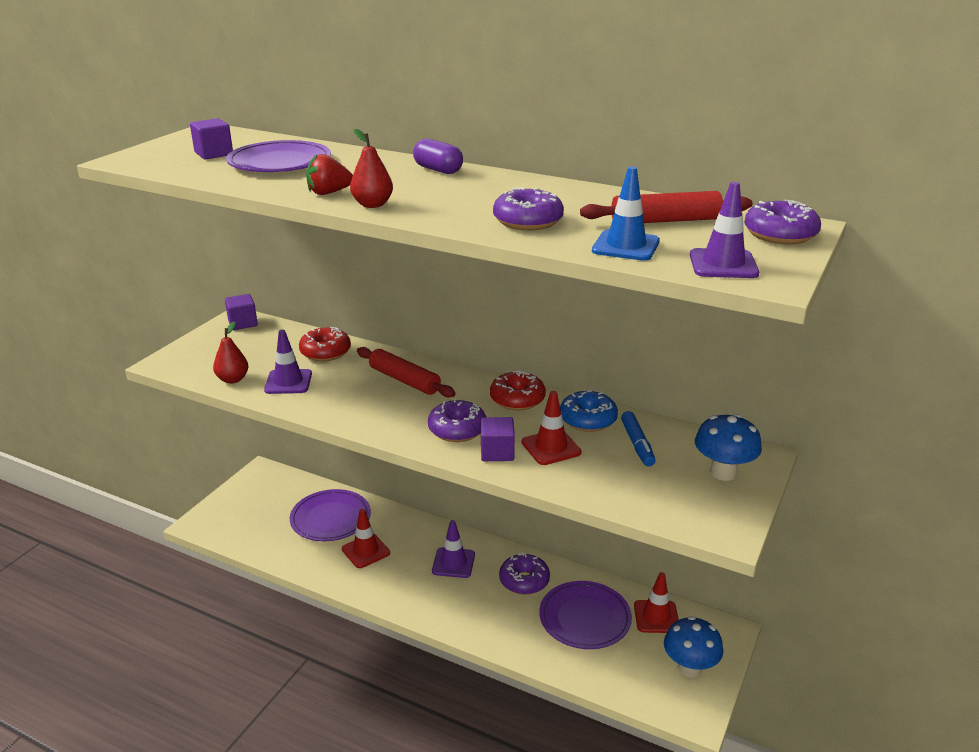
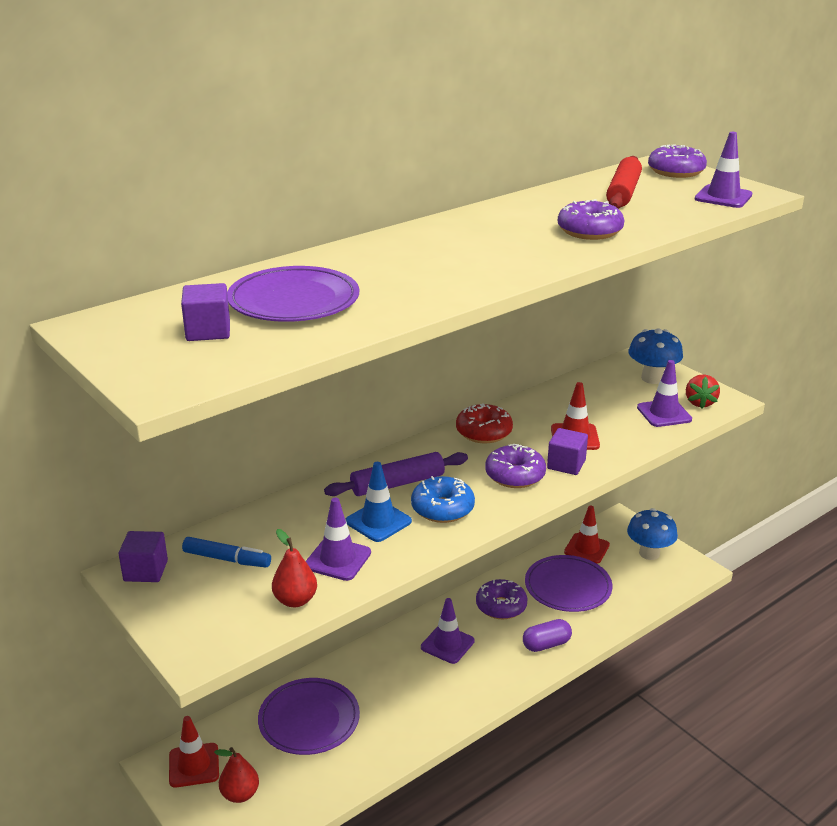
camera: 65 degrees left, 0 degrees up
(325, 352) = (288, 521): red donut -> none
(329, 193) = (434, 291): red strawberry -> red strawberry (700, 403)
(365, 551) = (386, 704): red traffic cone -> red traffic cone (194, 765)
(372, 205) = (492, 278): red pear -> red pear (240, 794)
(404, 380) = (397, 483): red rolling pin -> purple rolling pin
(438, 170) = (410, 237): purple capsule -> purple capsule (546, 644)
(588, 420) = (542, 409): blue donut -> blue donut (442, 508)
(625, 246) = (669, 214): blue traffic cone -> blue traffic cone (378, 521)
(637, 444) = (593, 399): blue marker -> blue marker (227, 559)
(651, 493) = (664, 413): none -> purple traffic cone

